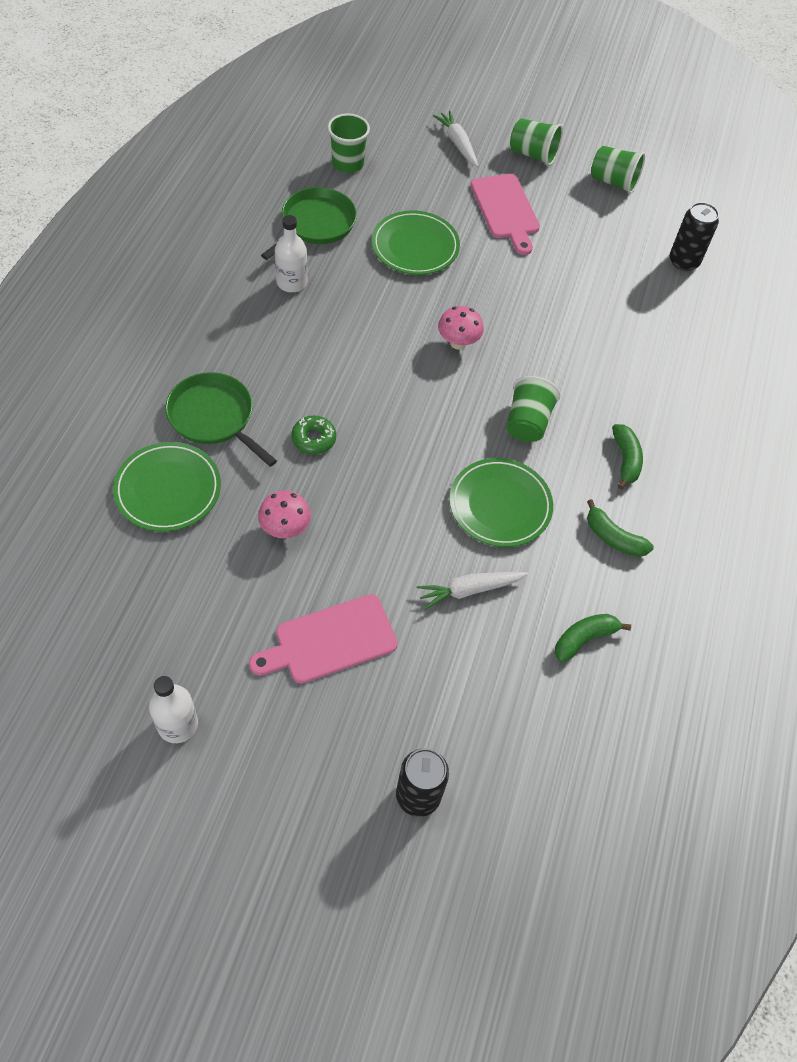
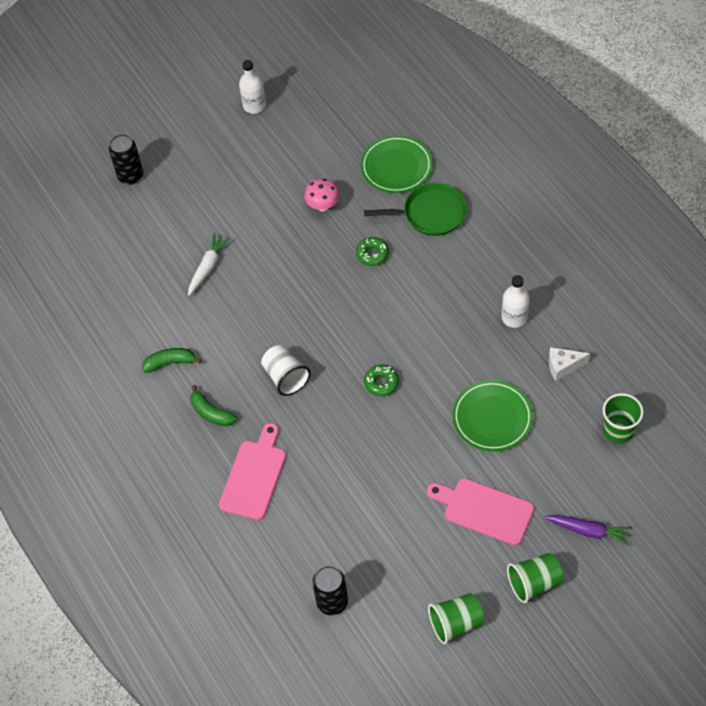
camera: 140 degrees right, 0 degrees up
(316, 224) = (563, 367): green pan -> white cheese
(330, 641) = (239, 187): pink cutting board -> pink cutting board (254, 476)
(457, 144) = (588, 531): white carrot -> purple carrot
(458, 343) = (381, 383): pink mushroom -> green donut
(500, 505) = (244, 319): green plate -> none
(527, 422) = (285, 377): green cup -> white cup
(584, 639) = (131, 301): green banana -> none

